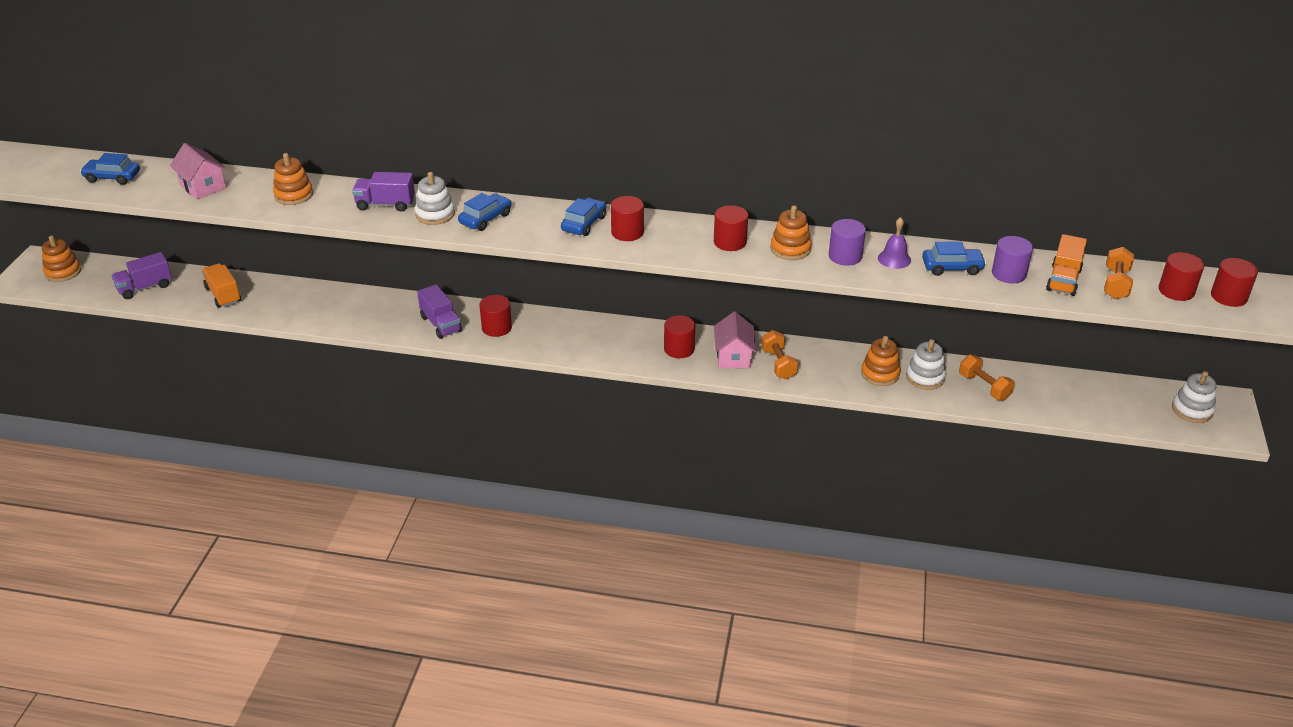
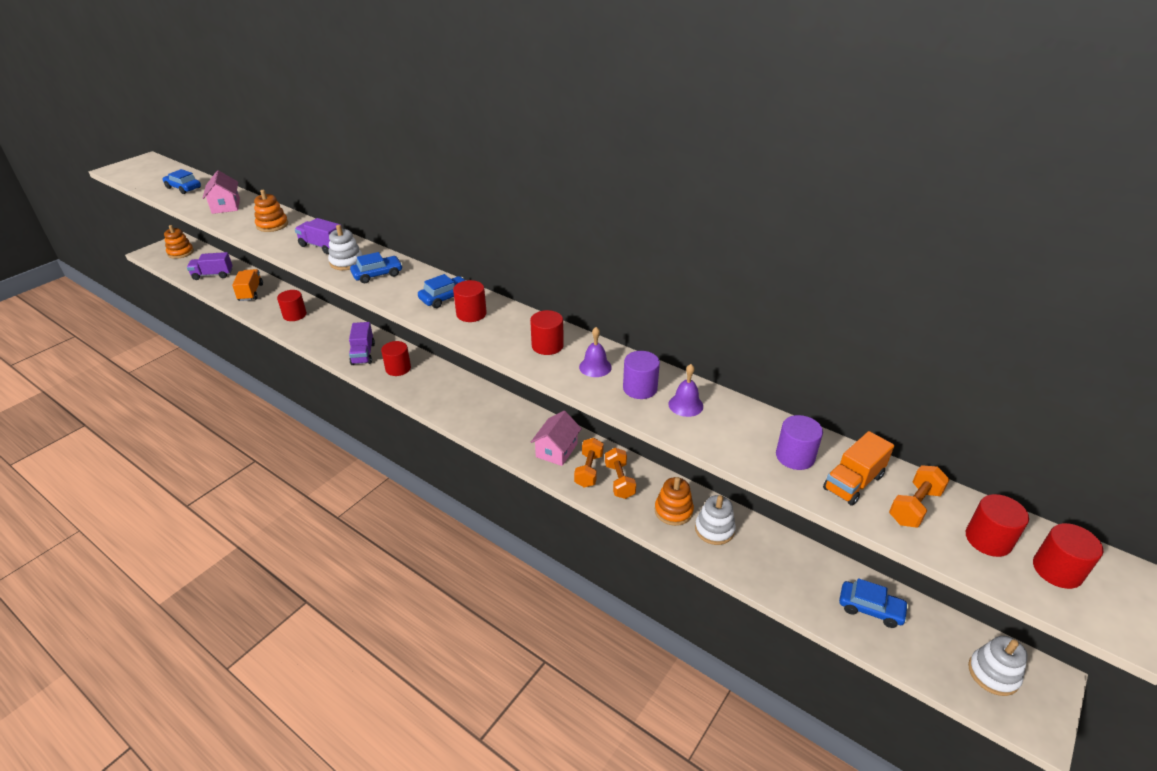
camera: 25 degrees right, 0 degrees up
(679, 349) = (517, 429): red cylinder -> red cylinder (294, 315)
(790, 249) = (595, 367): orange stacking toy -> purple bell
(952, 267) = (738, 431): blue car -> blue car (870, 609)
(984, 387) = (767, 560): orange dumbbell -> orange dumbbell (619, 481)

